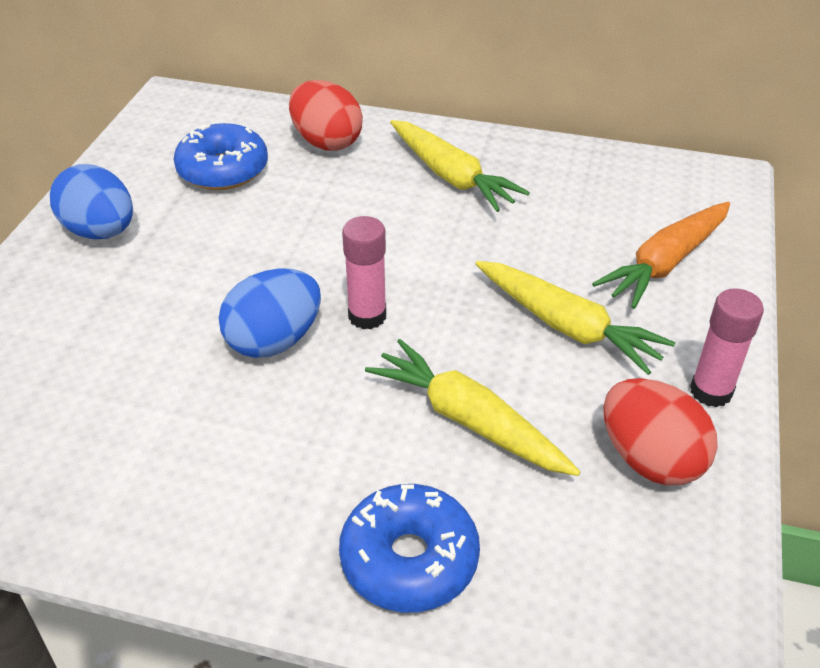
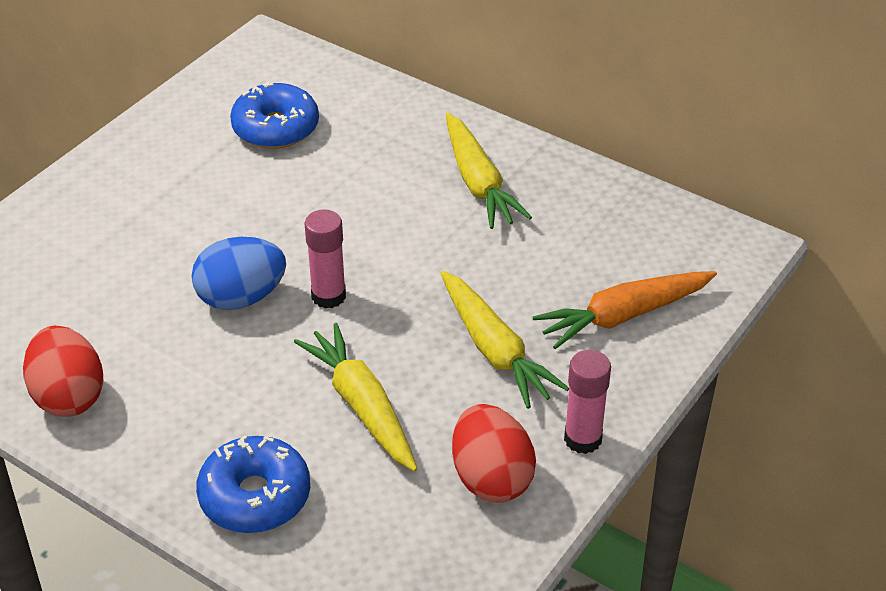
camera: 20 degrees right, 0 degrees up
(101, 232) = (146, 164): blue egg -> none
(326, 142) = (382, 120): red egg -> red egg (69, 396)

